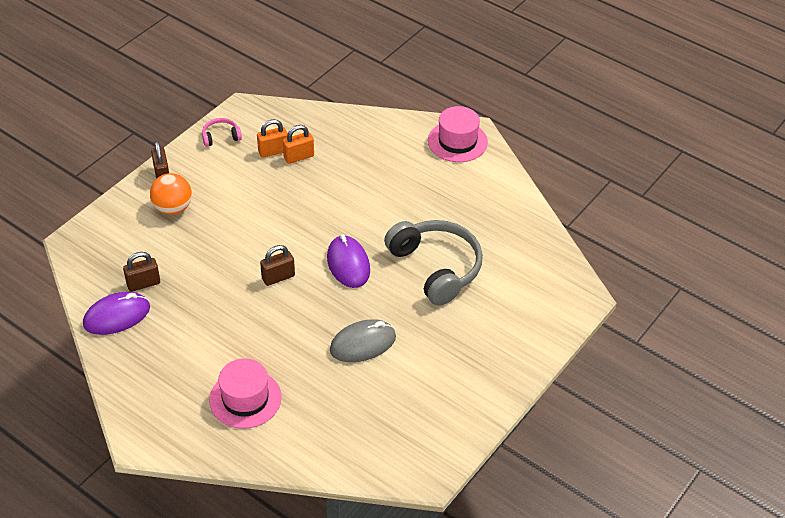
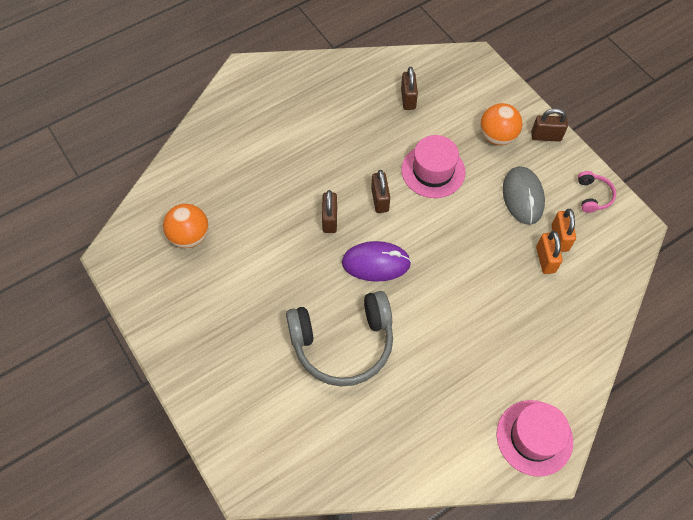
camera: 110 degrees right, 15 degrees up
(117, 316) = (377, 75): purple mouse -> none
(245, 399) = (252, 144): pink hat -> pink hat (433, 171)
(315, 309) = (329, 220): none -> brown padlock
(363, 344) = (273, 247): grey mouse -> grey mouse (522, 197)
(378, 415) = (190, 236): none -> orange ball

